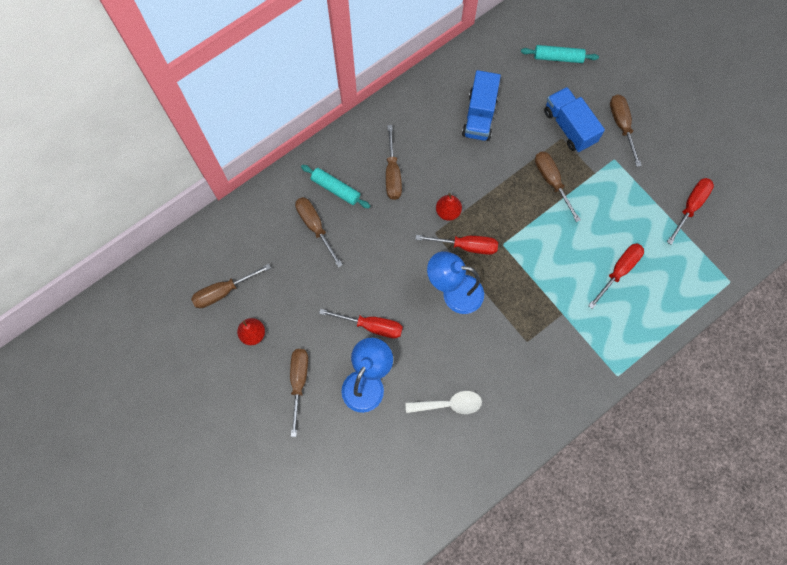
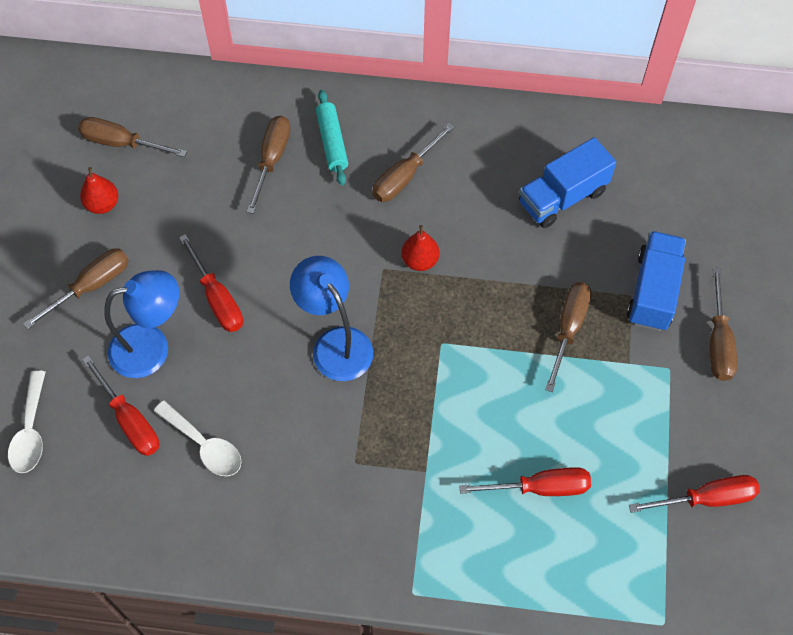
camera: 45 degrees right, 10 degrees down
(356, 484) = (31, 431): none -> white spoon
(466, 246) = (400, 310): red screwdriver -> red screwdriver (130, 420)
(558, 58) = (721, 212): turquoise rolling pin -> none
(621, 126) = (718, 342): brown screwdriver -> brown screwdriver turned 150 degrees clockwise

